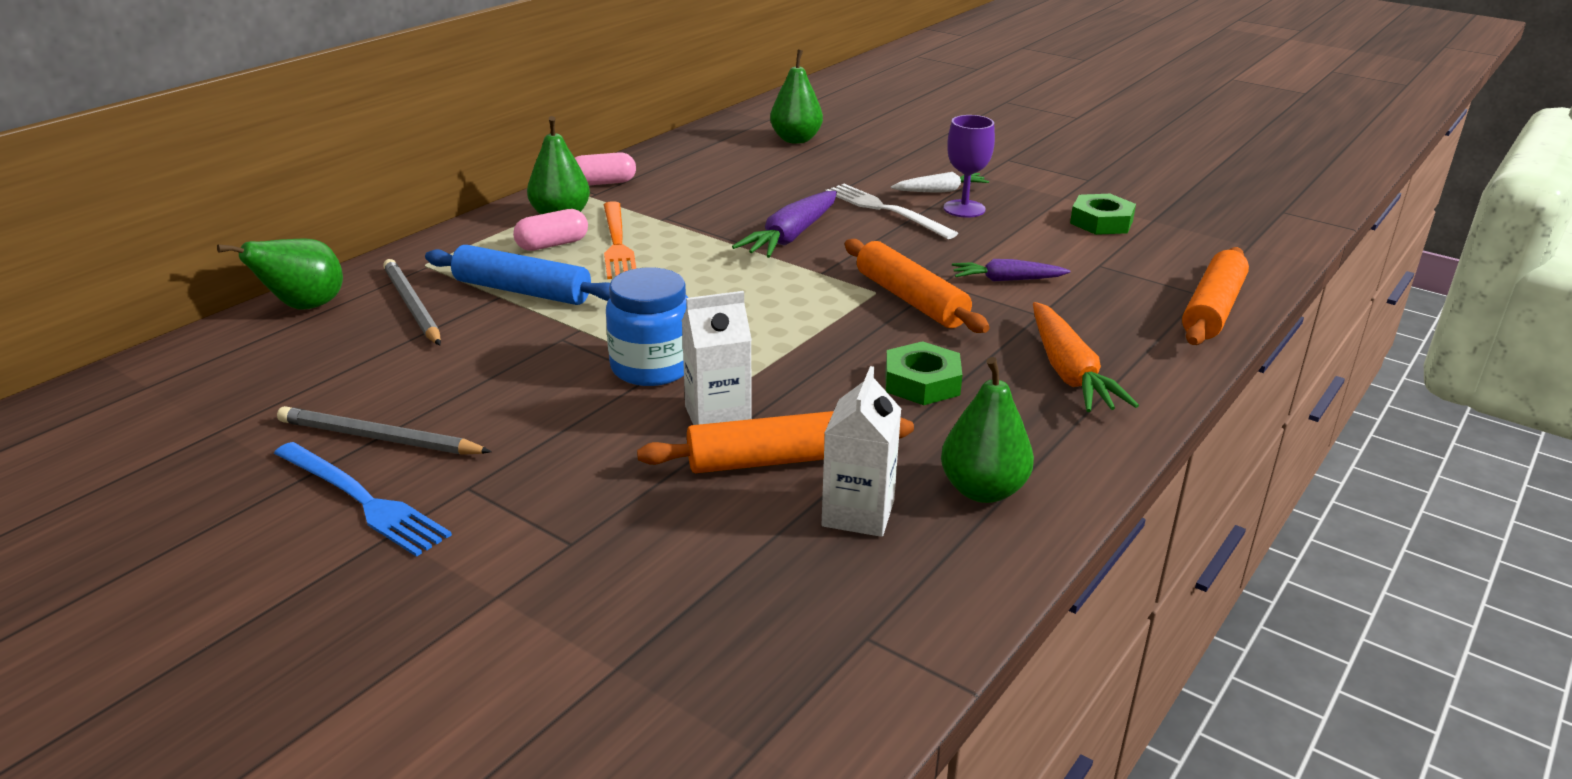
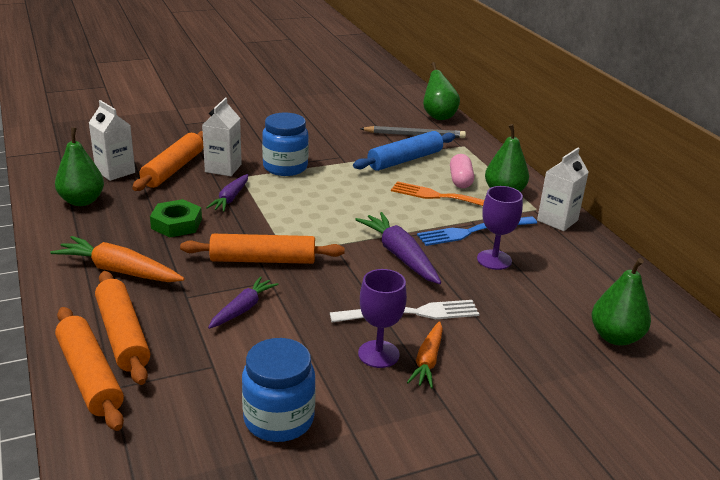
camera: 120 degrees right, 0 degrees up
(362, 500) = (261, 102): blue fork -> blue fork (474, 231)
(379, 438) = (299, 110): grey pencil -> none
(603, 183) = (557, 220): pink capsule -> white carton
(734, 196) = (494, 260): none -> purple goblet
(803, 372) = (230, 198): none -> purple carrot
(940, 191) = (427, 361): white carrot -> orange carrot
(1101, 222) = (279, 419): green nut -> blue jar
(1145, 319) = (123, 335): none -> orange rolling pin

